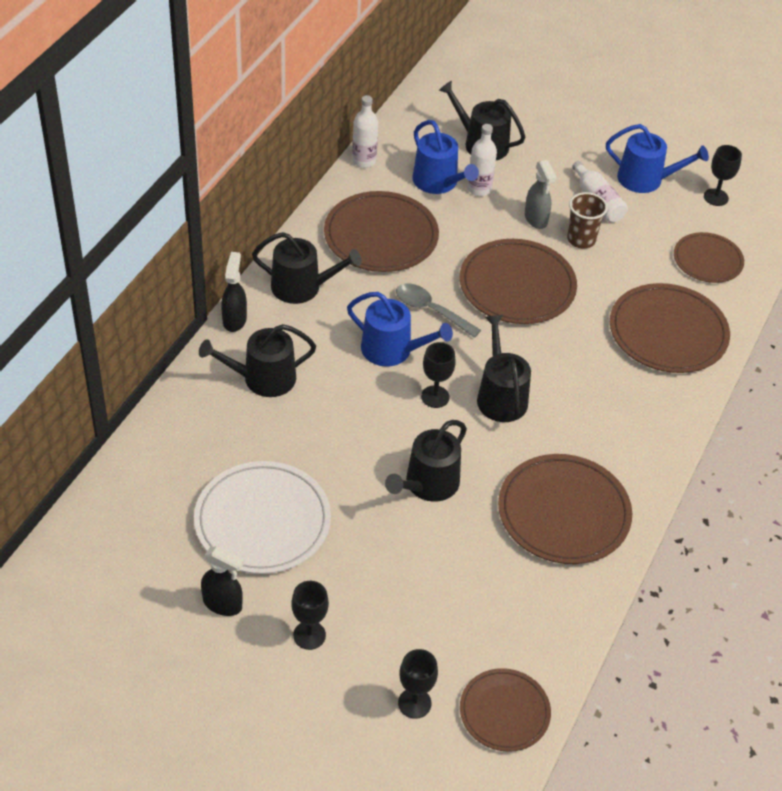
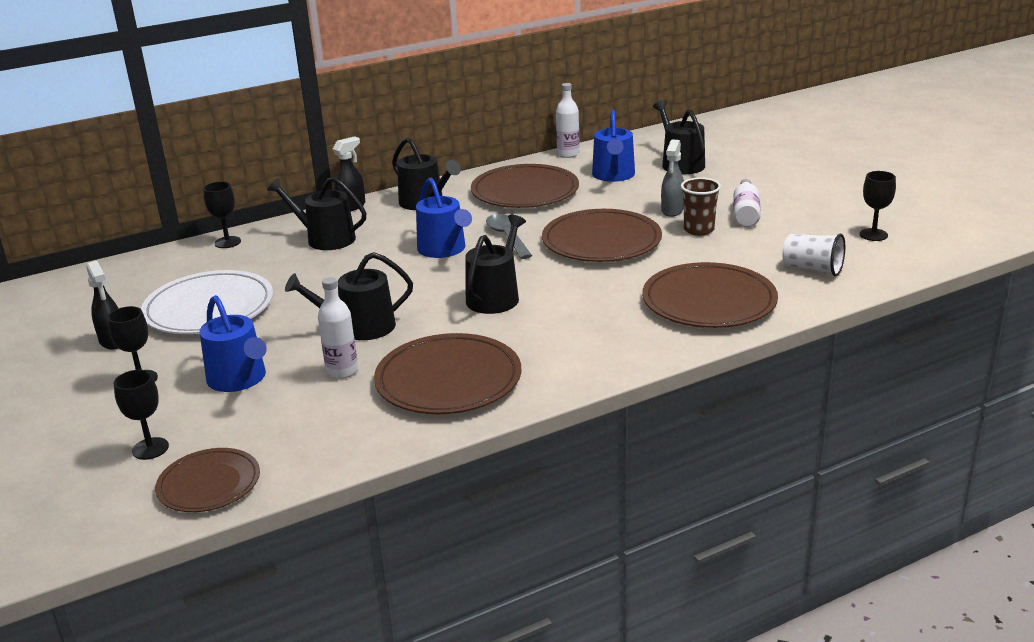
camera: 40 degrees right, 20 degrees down
(435, 397) = (440, 282): black goblet -> black goblet (227, 242)
(479, 189) = (644, 185): white bottle -> white bottle (342, 371)
(646, 179) = (812, 211): blue watering can -> blue watering can (239, 379)
(707, 260) = (812, 269): brown plate -> white cup

